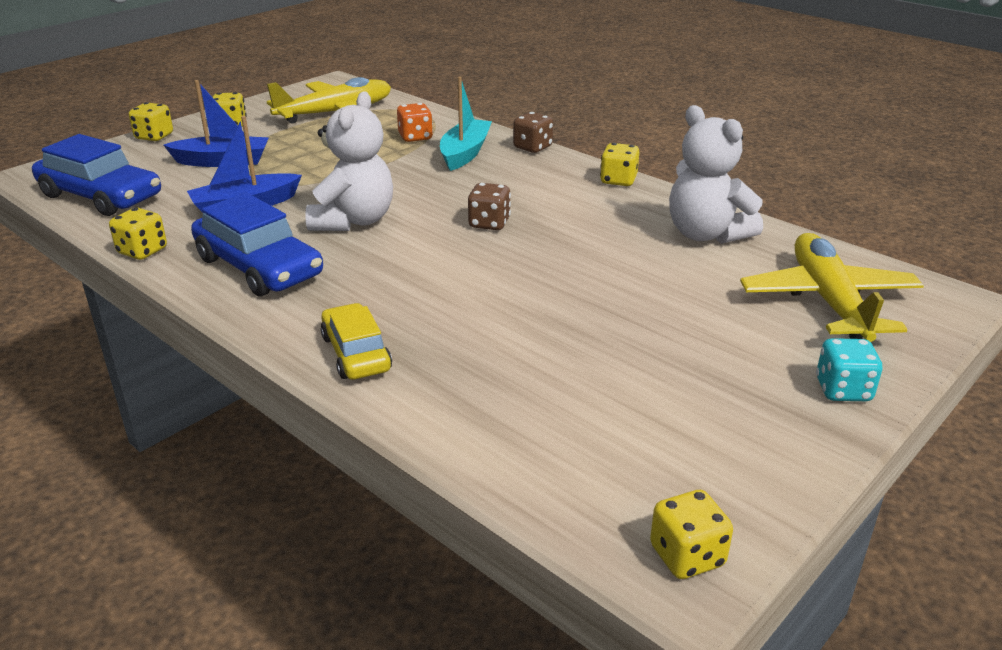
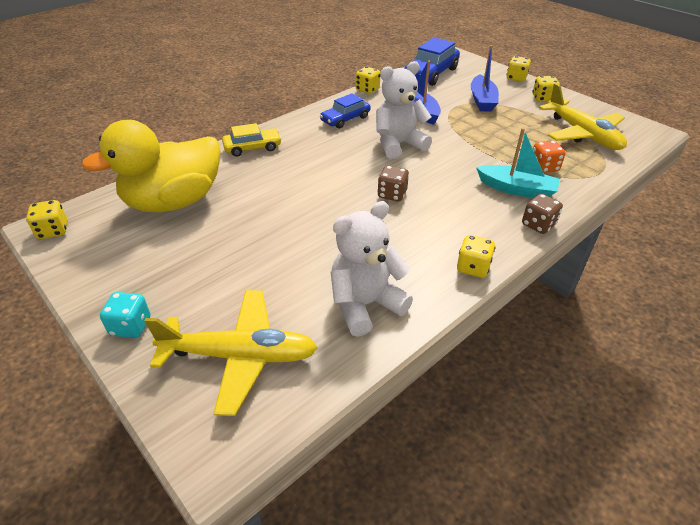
camera: 95 degrees right, 10 degrees up
(259, 267) = (345, 119): blue car -> blue car, size x0.63
(353, 221) = (398, 144): white teddy bear -> white teddy bear turned 135 degrees clockwise
(550, 414) = (174, 202): none -> yellow duck

